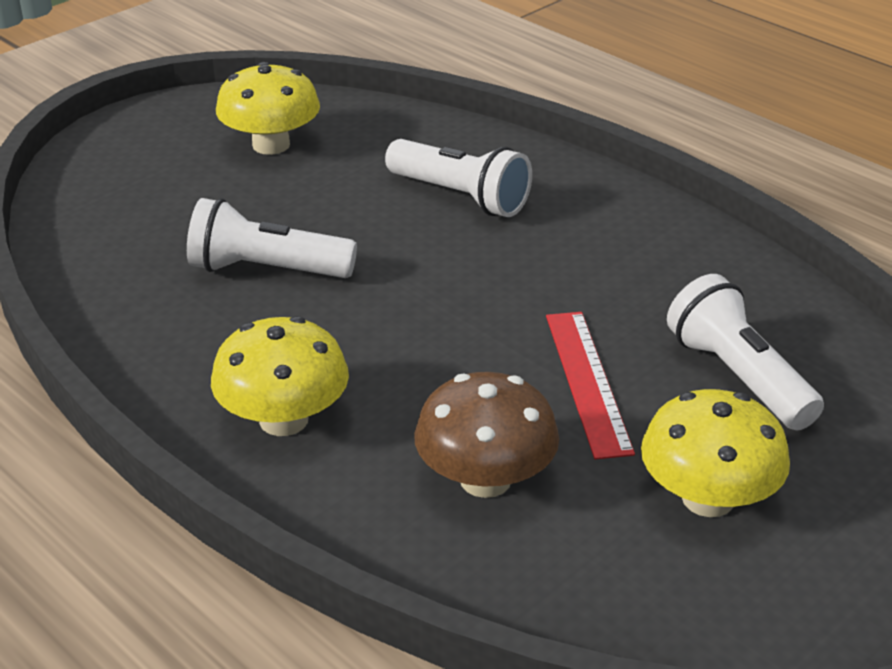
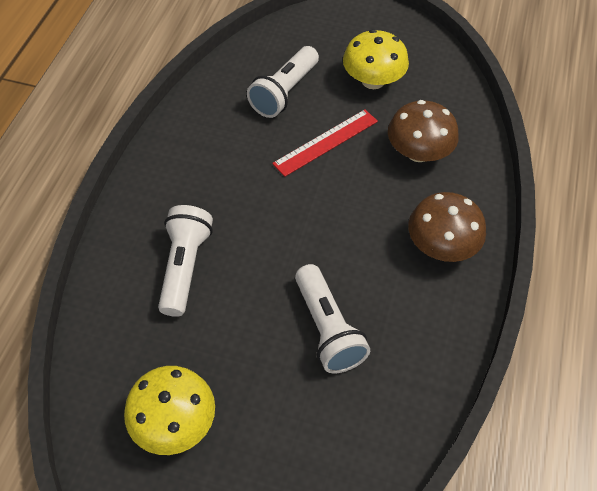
camera: 120 degrees left, 20 degrees up
(284, 419) = (441, 245): yellow mushroom -> brown mushroom

